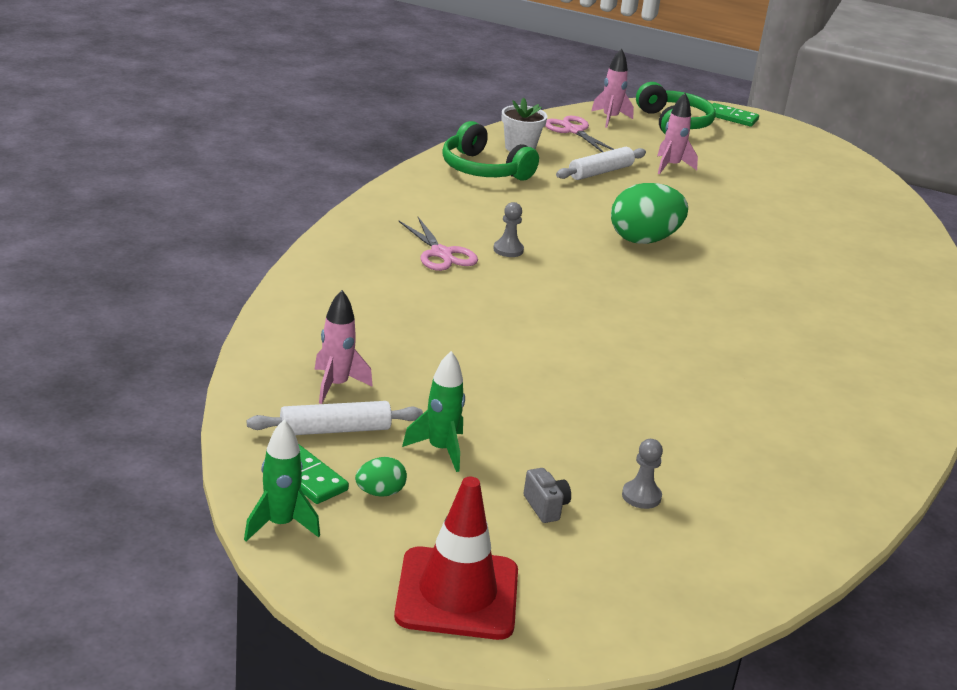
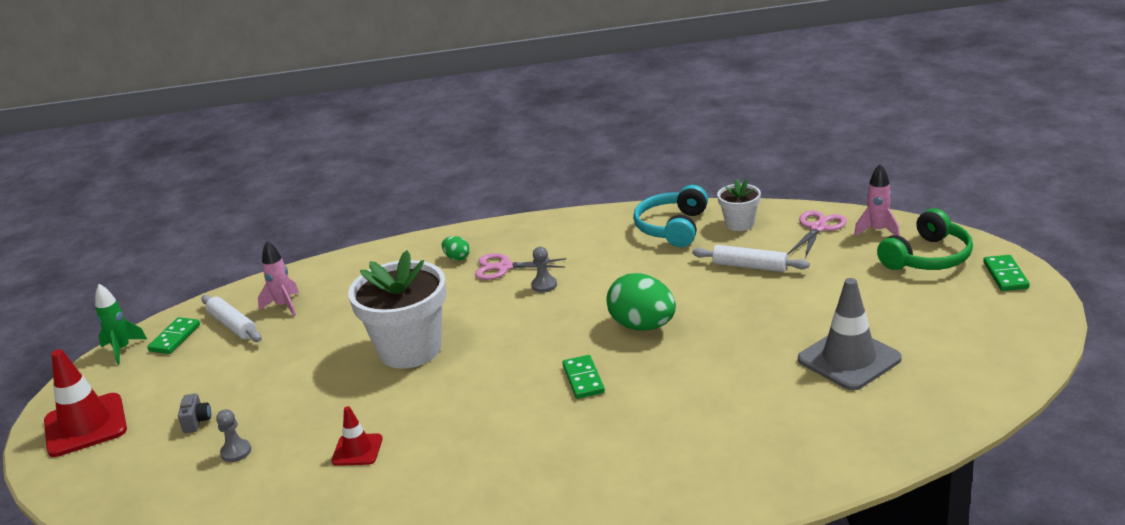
camera: 70 degrees right, 0 degrees up
(380, 493) = (174, 364): green egg -> green egg (457, 258)
(440, 450) = (237, 364): green rocket -> none
(441, 254) = (504, 267): pink scissors -> pink scissors turned 60 degrees clockwise
(483, 169) = (672, 228): green headphones -> turquoise headphones
(545, 346) = (410, 350): none -> white flower pot
(545, 507) = (197, 422): grey camera -> grey camera turned 45 degrees counterclockwise
(671, 166) = (820, 288): pink rocket -> none
(703, 290) = (583, 379): none -> green domino
(710, 426) = (357, 450): none -> red traffic cone
(786, 198) = (849, 359): none -> grey traffic cone

